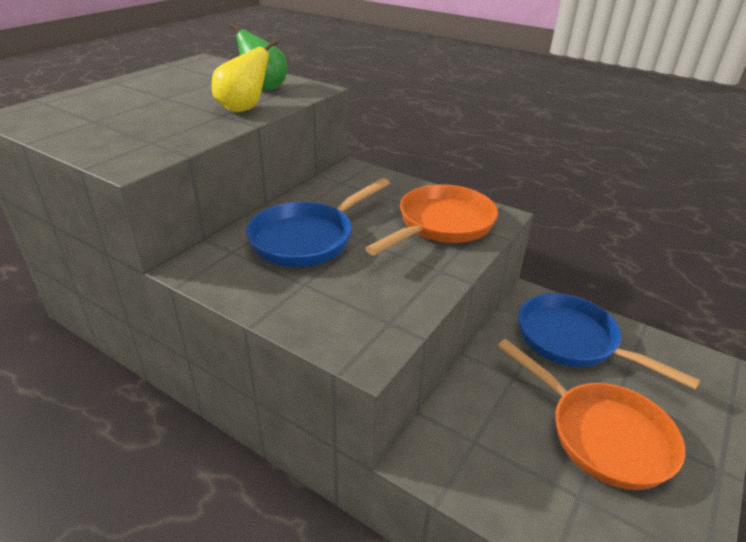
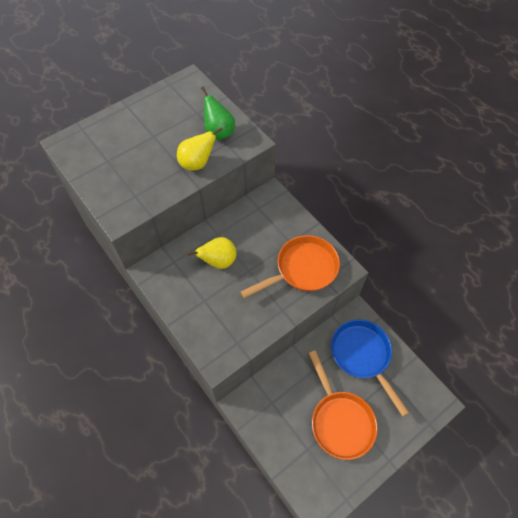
camera: 20 degrees right, 25 degrees up
(308, 238) = (218, 261): blue pan -> yellow pear

